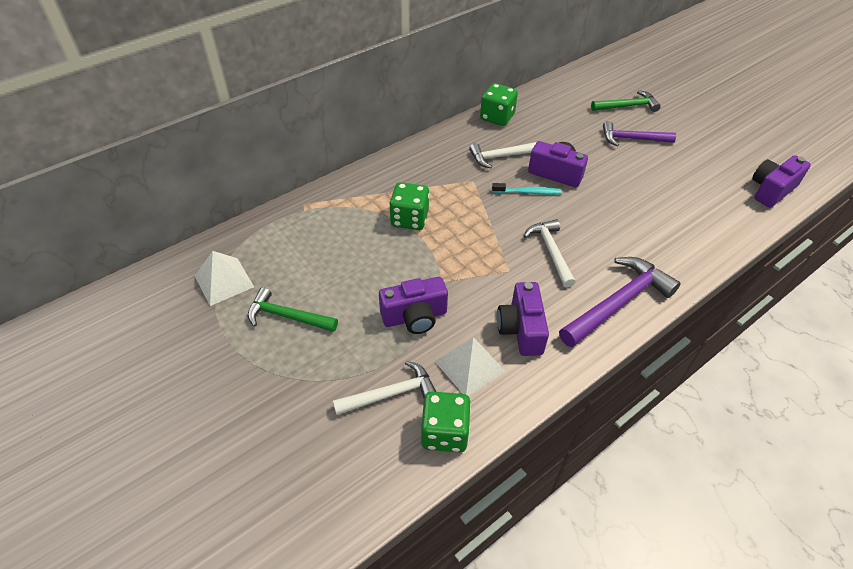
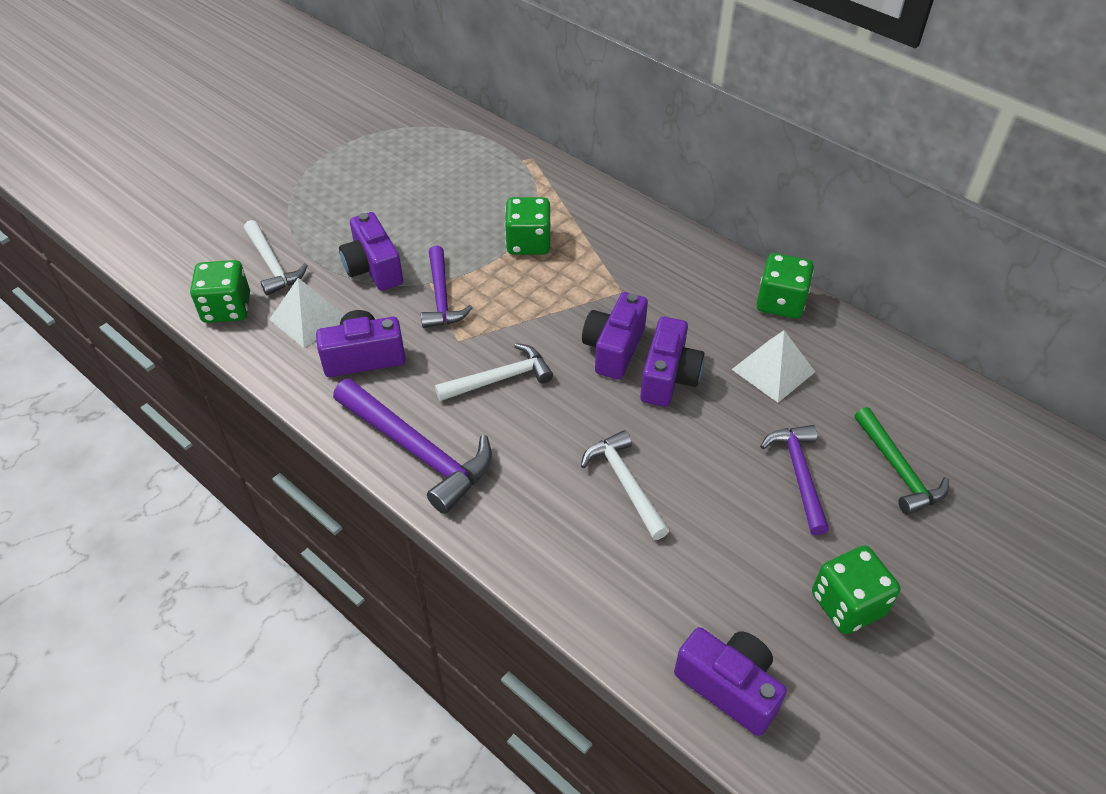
camera: 80 degrees right, 0 degrees up
(224, 281) = (404, 131): white pyramid -> white pyramid (773, 370)
(287, 316) = (364, 180): green hammer -> none
(459, 275) = (441, 297): none -> purple hammer
(502, 156) = (685, 316): white hammer -> white hammer (625, 483)
(528, 192) = (614, 349): turquoise toothbrush -> purple camera
(714, 142) = (847, 604): none -> green dice

